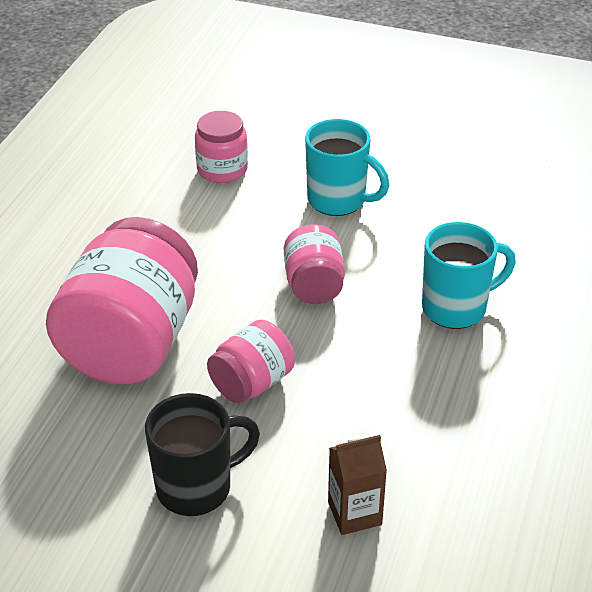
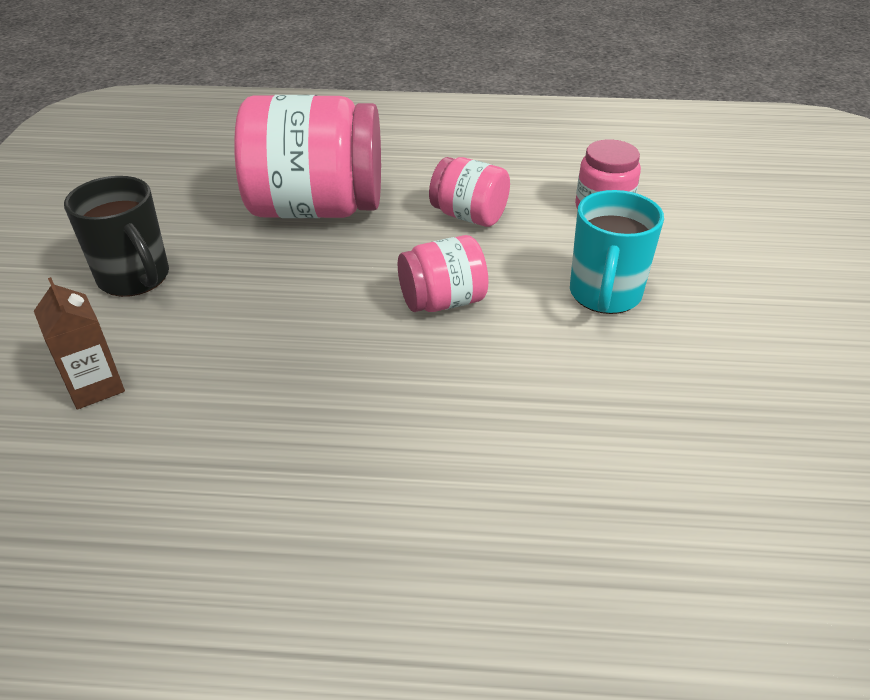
camera: 75 degrees right, 0 degrees up
(252, 383) = (277, 286): pink jar -> pink jar (469, 216)
(456, 308) = (450, 426): turquoise mug -> none

